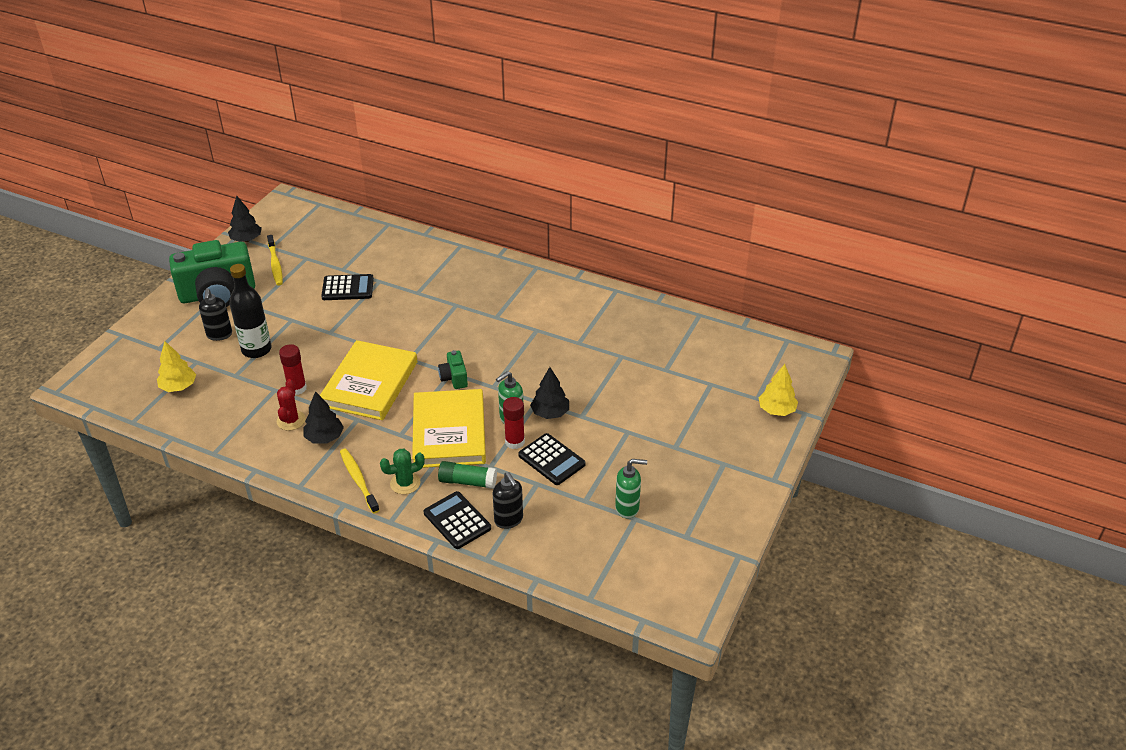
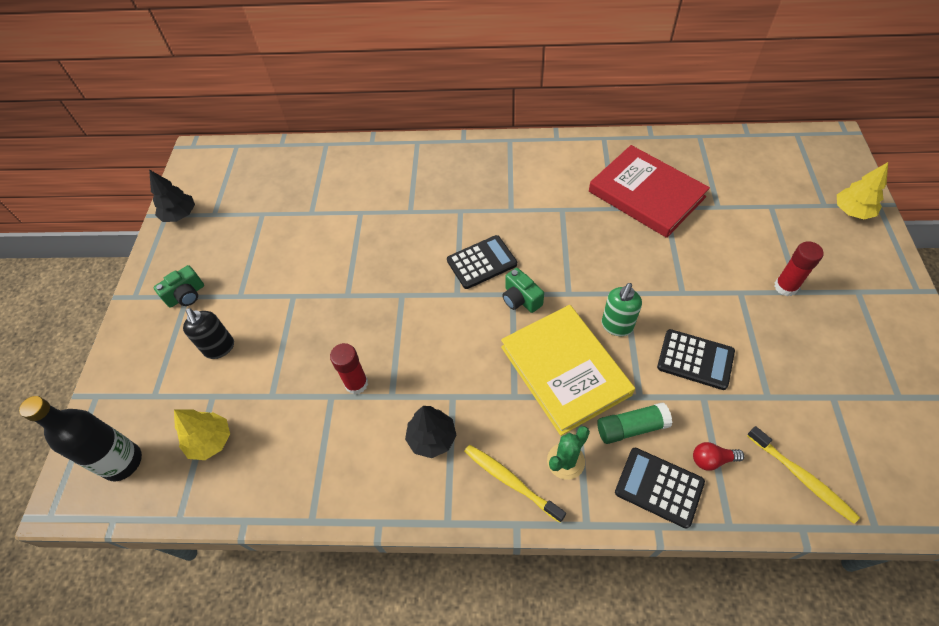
camera: 20 degrees left, 15 degrees up
(218, 294) = (186, 295): green camera -> green camera, size x0.44
(256, 350) = (276, 351): black bottle -> black bottle (122, 462)
(275, 264) = (232, 233): yellow toothbrush -> yellow toothbrush (802, 478)
(291, 420) = (377, 431): red cactus -> none
(348, 288) = (332, 233): black calculator -> black calculator (482, 262)
(370, 384) = (435, 344): yellow book -> none
(509, 520) = (712, 460): black soap dispenser -> red light bulb
(514, 442) = (641, 353): red glue stick -> red glue stick (785, 287)
(550, 413) = (649, 302): black tree -> none
(614, 342) = (646, 194): none -> red book
(627, 508) = (816, 387): green soap dispenser -> none

